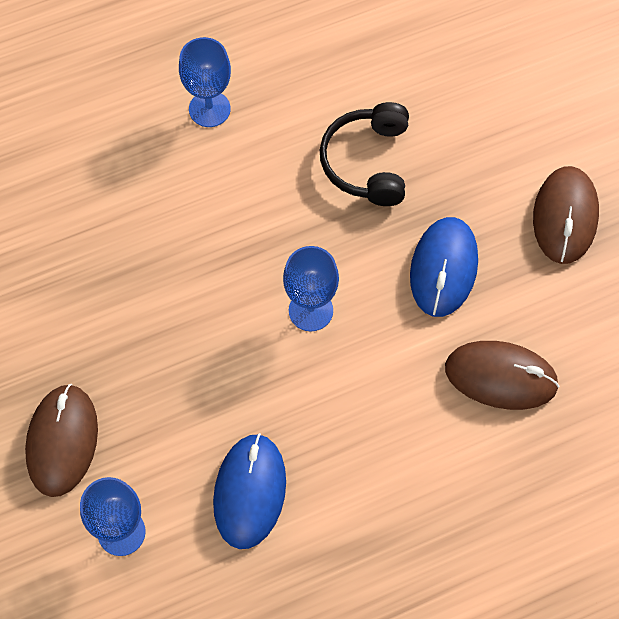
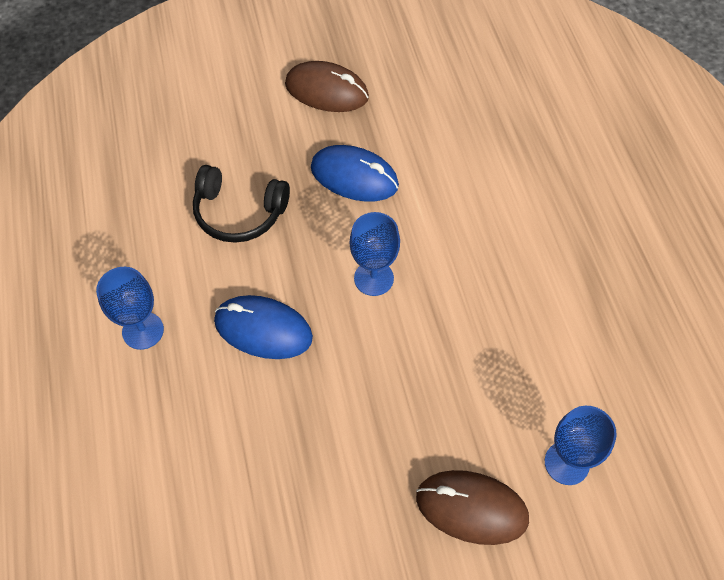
camera: 80 degrees left, 5 degrees down
(249, 492) = (537, 350): blue mouse -> blue mouse (263, 329)
(501, 377) = (456, 157): brown mouse -> none

